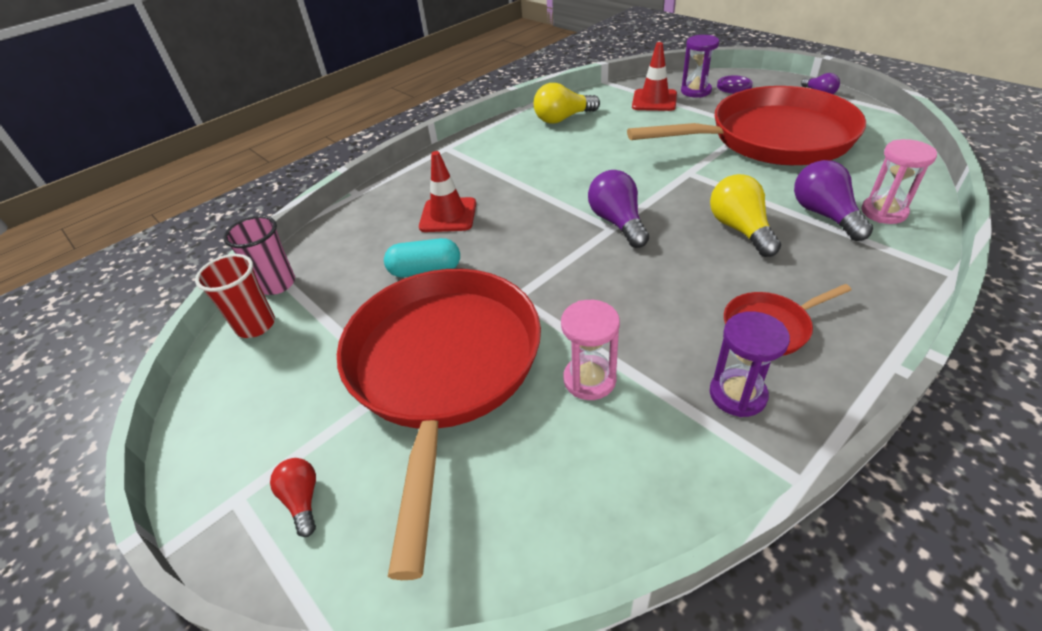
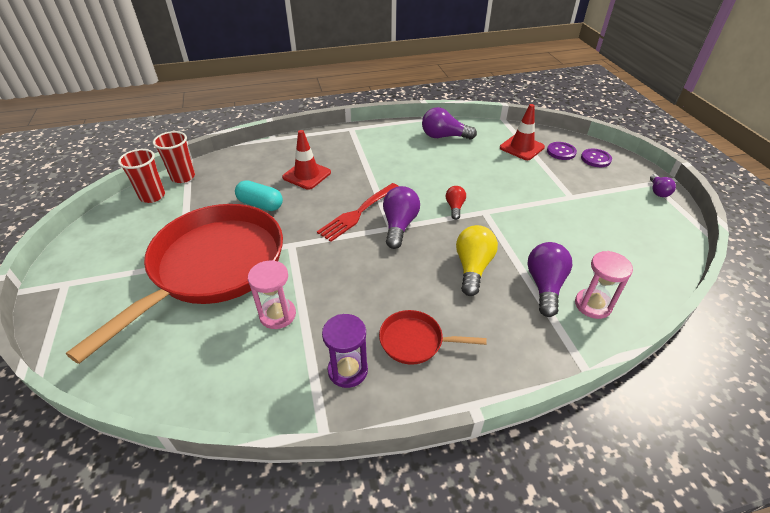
camera: 25 degrees right, 0 degrees up
(277, 284) = (183, 177): pink cup -> red cup
(302, 499) = (89, 300): red light bulb -> red light bulb (454, 207)
(557, 230) = (358, 213): none -> red fork
(563, 119) = (444, 136): yellow light bulb -> purple light bulb
(696, 91) = (561, 152): purple hourglass -> purple button
(771, 138) = (574, 212): red pan -> none

